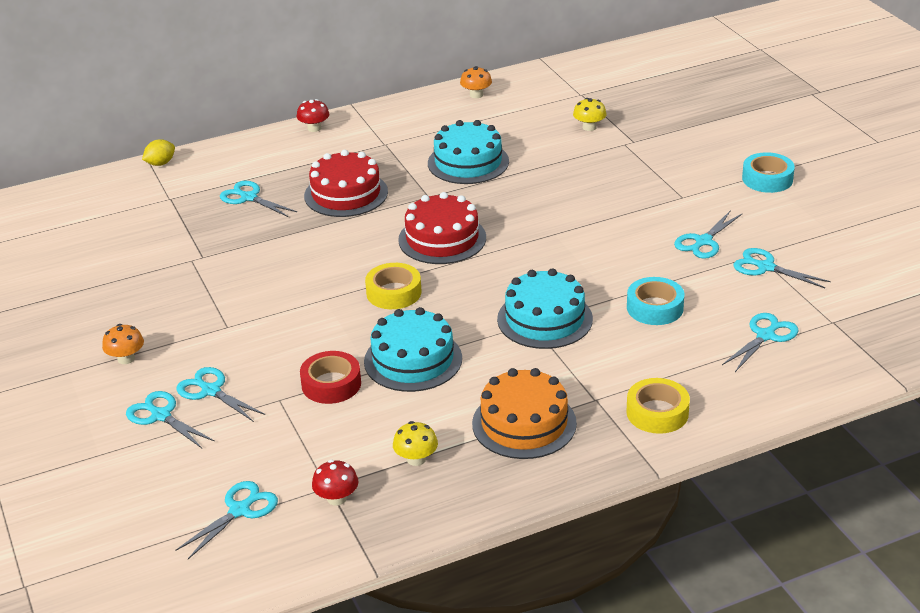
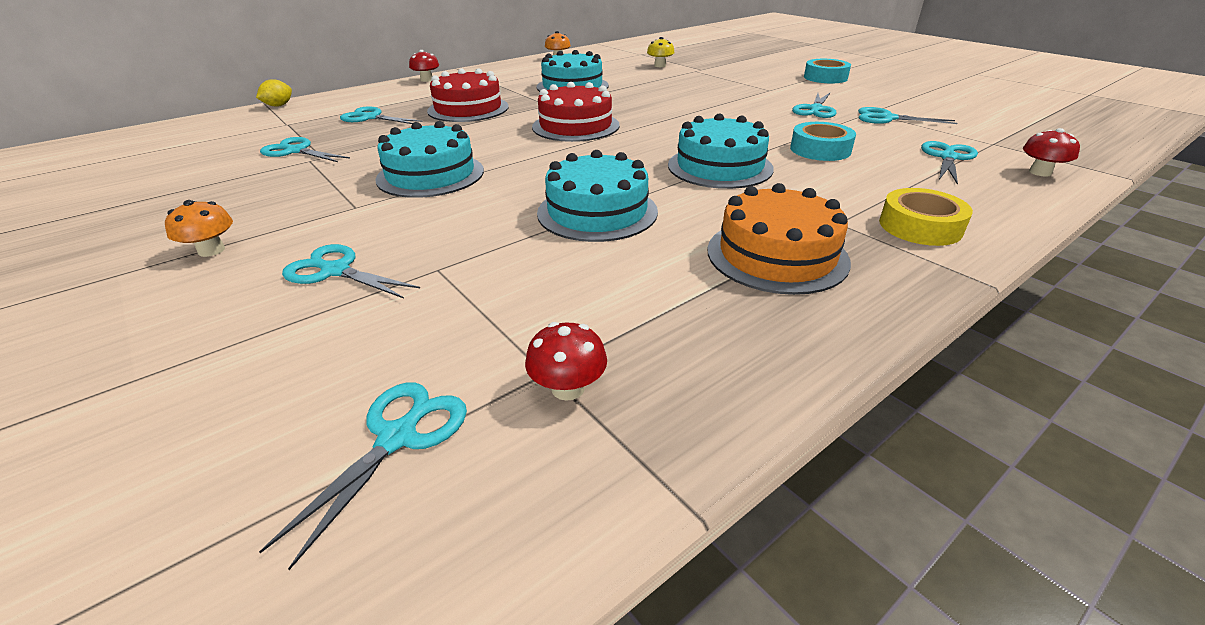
camera: 15 degrees left, 0 degrees up
(161, 416) = (256, 309): turquoise scissors -> turquoise scissors (296, 151)
(291, 295) = (430, 175): none -> turquoise cake
(331, 384) = (504, 245): red tape -> none
(394, 293) = (546, 163): yellow tape -> none
(416, 459) = (664, 314): yellow mushroom -> none
(829, 367) = (1040, 172): none -> red mushroom

